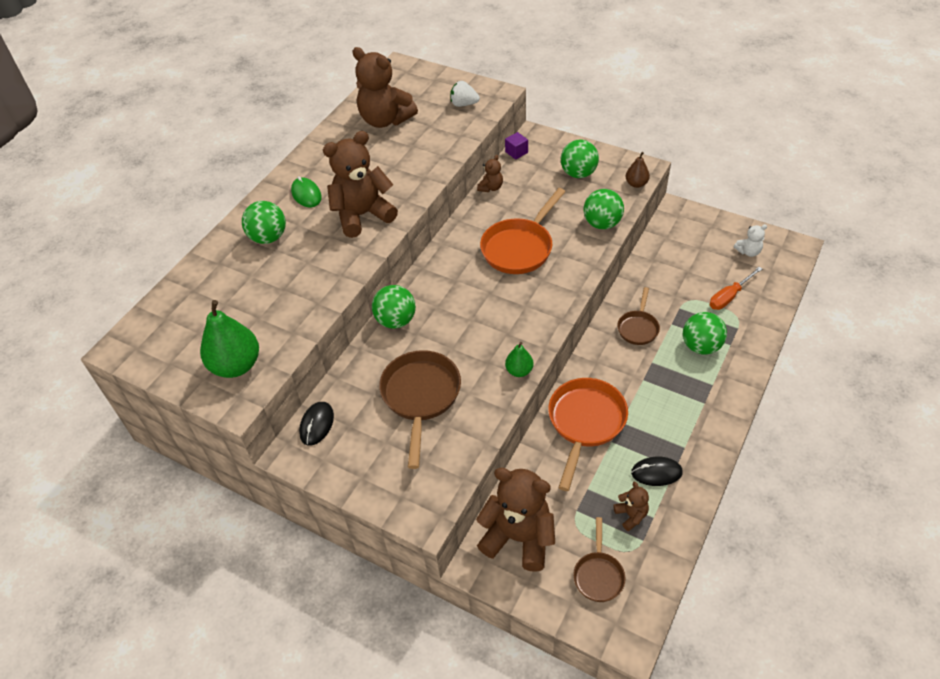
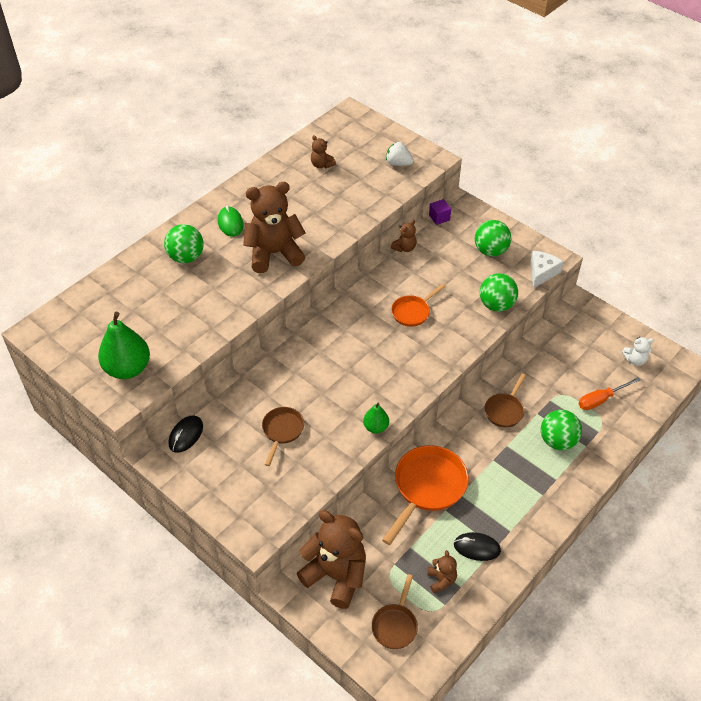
camera: 10 degrees right, 0 degrees up
(385, 120) = (322, 165): brown teddy bear -> brown teddy bear, size x0.45
(396, 320) = (281, 356): green ball -> none
(420, 397) = (282, 431): brown pan -> brown pan, size x0.57
(520, 248) = (413, 312): orange pan -> orange pan, size x0.57
(636, 184) = (542, 272): brown pear -> white cheese

